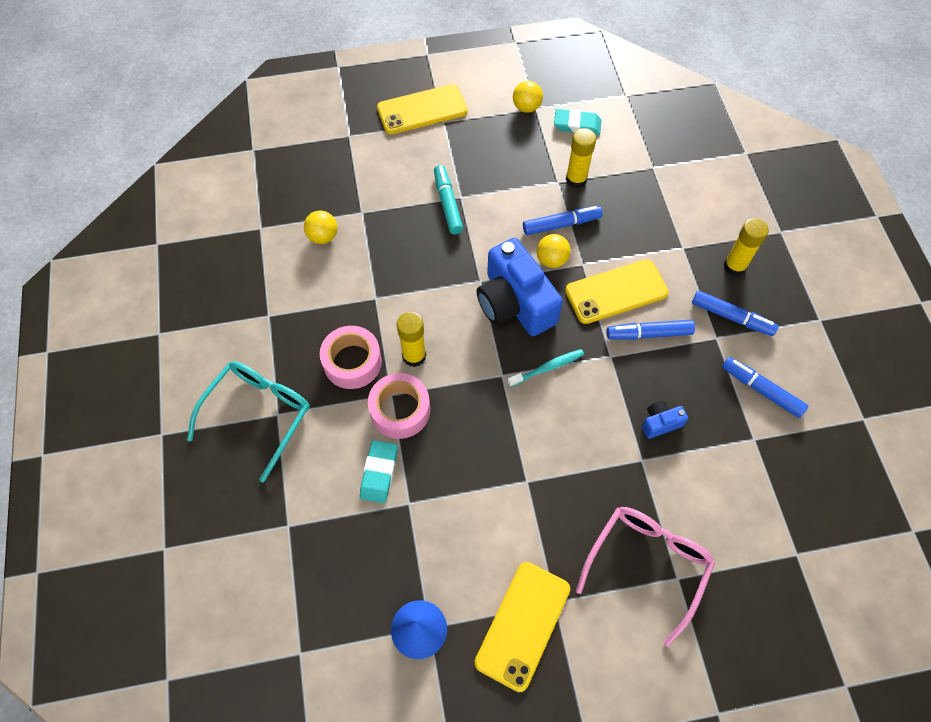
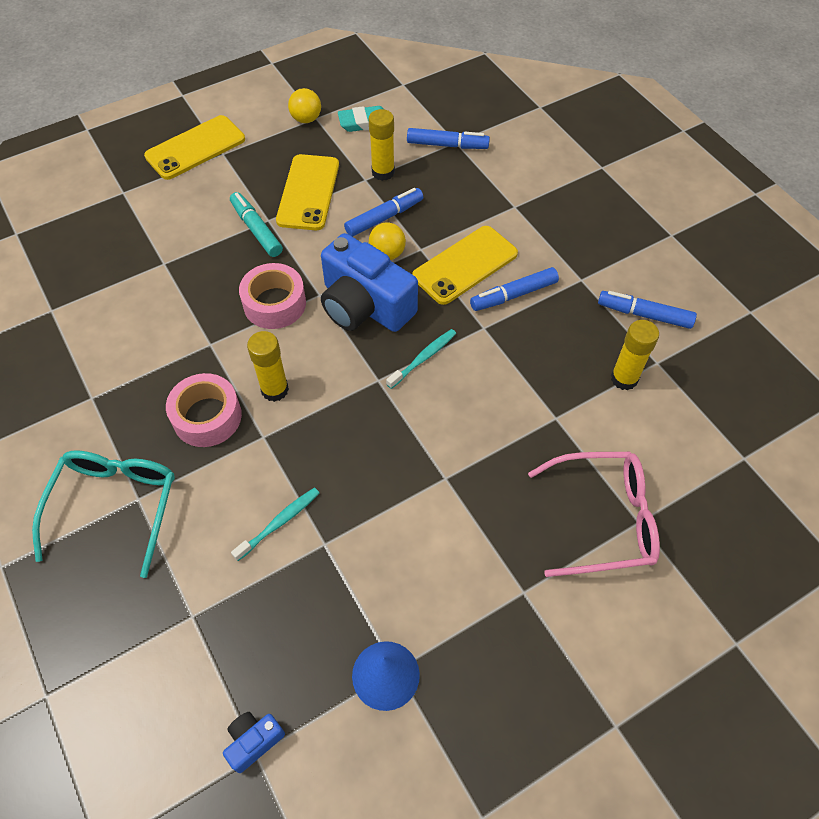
camera: 20 degrees left, 5 degrees down
(323, 237) = (128, 299): yellow ball -> none
(379, 473) = (279, 523): turquoise eraser -> turquoise toothbrush
(400, 410) = (279, 450): pink tape -> pink tape (274, 303)
(523, 625) = (499, 628): yellow phone -> yellow phone (308, 192)
(647, 565) = (603, 519): pink glasses -> pink glasses turned 75 degrees clockwise
(660, 423) = (559, 376): blue camera -> blue camera (254, 741)
(731, 317) = (588, 256): blue marker -> blue marker (447, 145)
(734, 266) = (571, 209): yellow glue stick -> yellow glue stick (624, 378)

